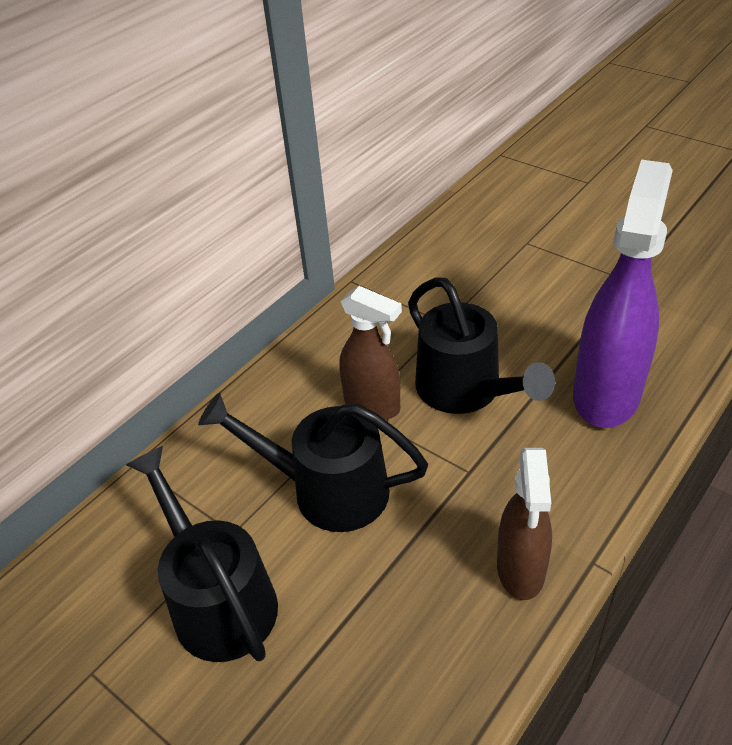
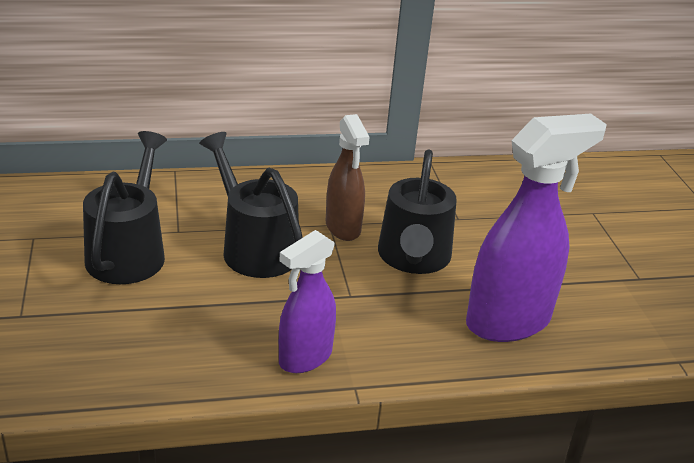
camera: 35 degrees right, 10 degrees down
(521, 570) = (305, 358): brown spray bottle -> purple spray bottle

